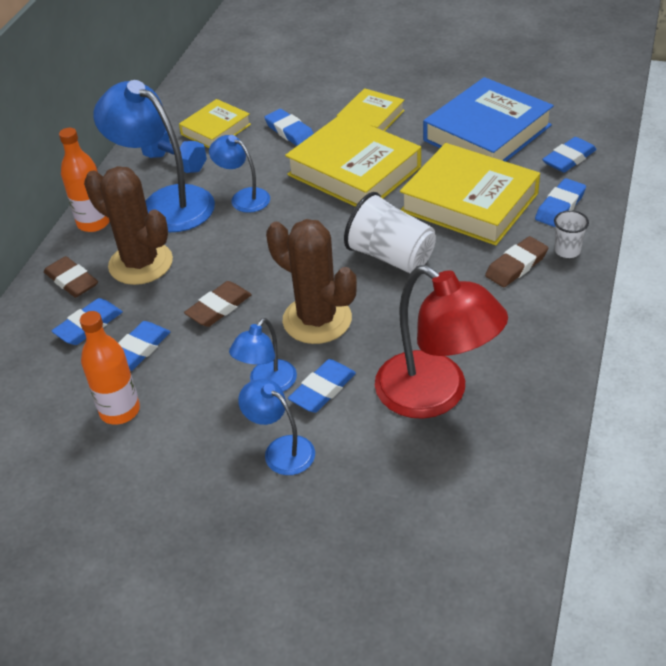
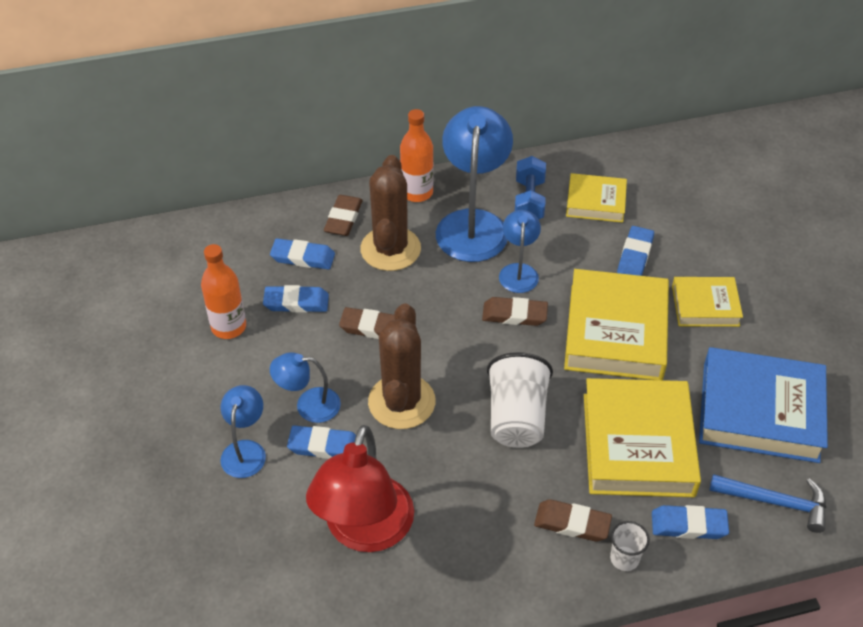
camera: 55 degrees right, 5 degrees up
(286, 217) = (514, 314): none -> brown eraser
(569, 158) = (774, 502): blue eraser -> blue hammer

